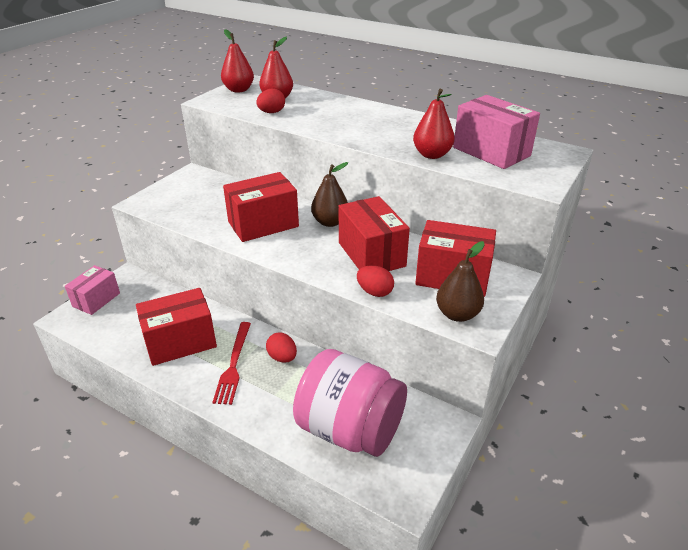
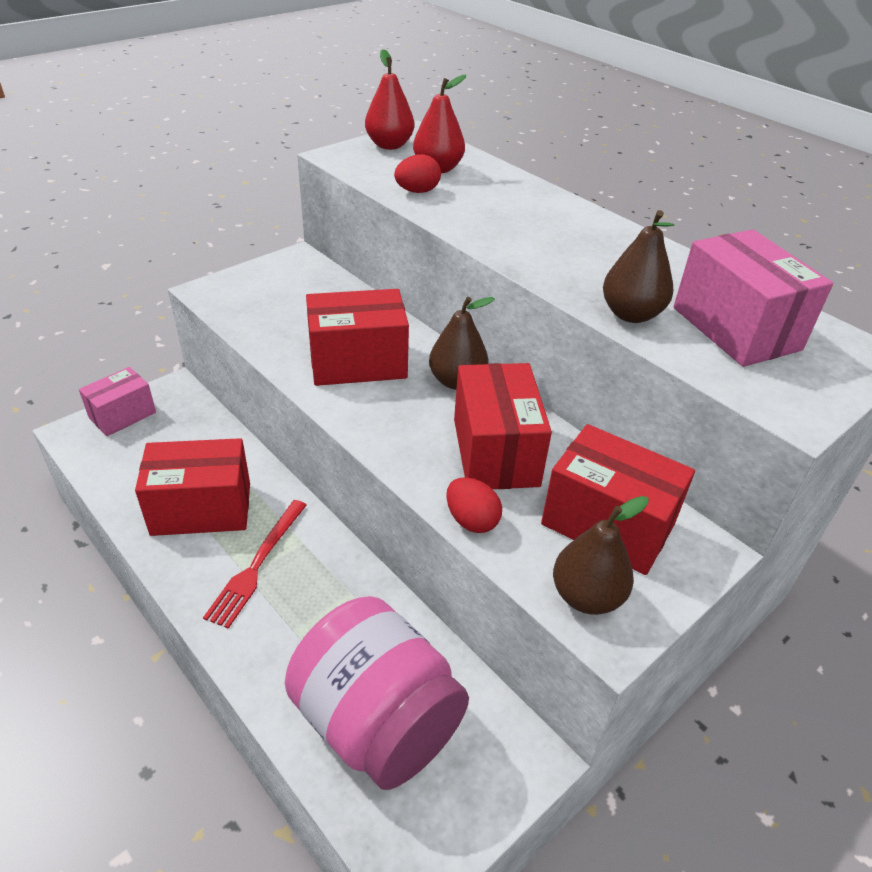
camera: 15 degrees right, 5 degrees up
(282, 357) = (329, 572): red egg -> none
(432, 155) = (631, 314): red pear -> brown pear

